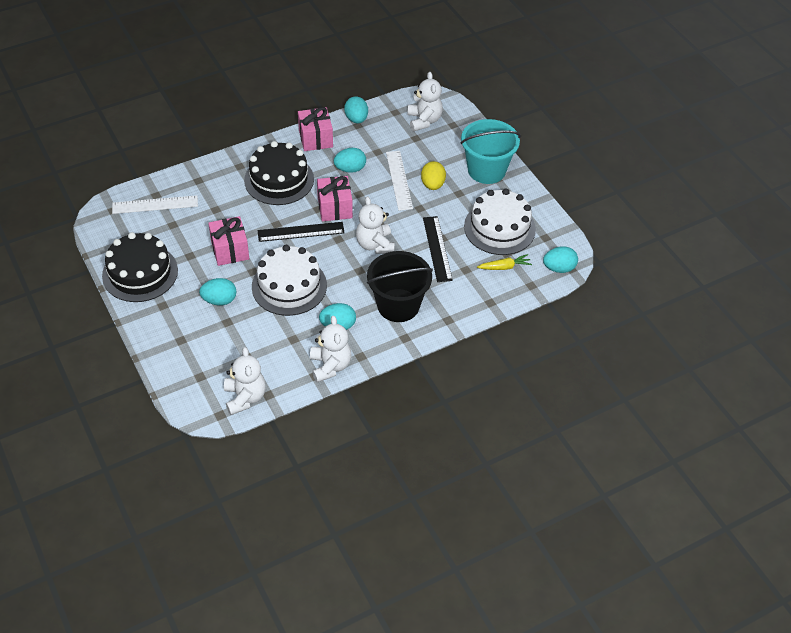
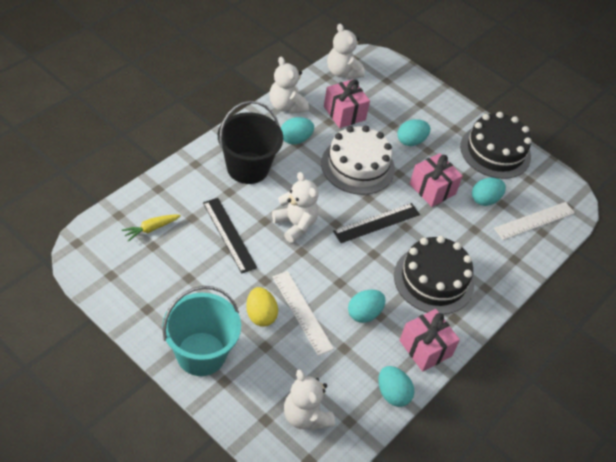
camera: 155 degrees right, 0 degrees up
(334, 208) = (356, 258): pink gift -> pink gift (344, 113)
(499, 228) = (166, 275): white cake -> none
(559, 268) = (90, 240): turquoise egg -> turquoise egg (485, 200)

